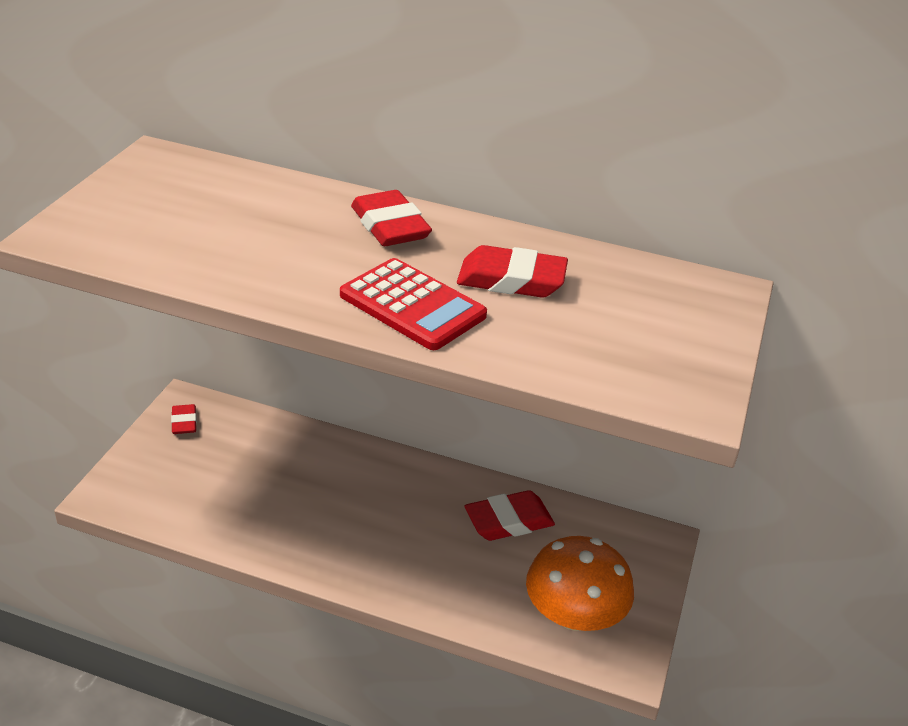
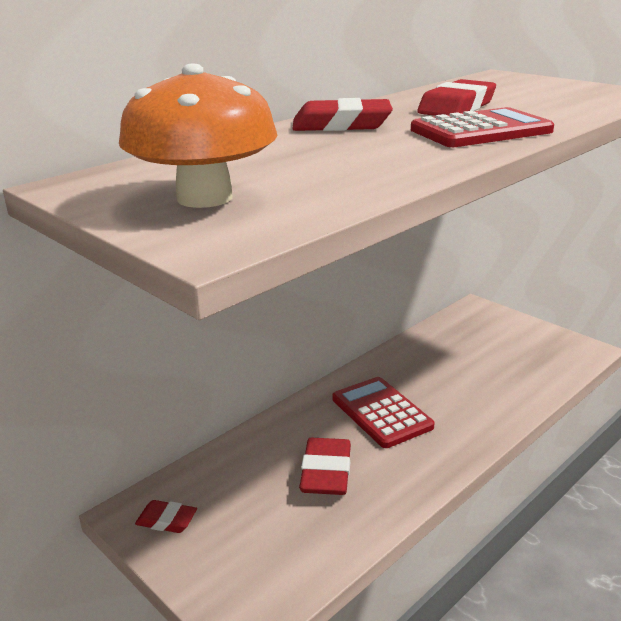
camera: 60 degrees left, 10 degrees down
(388, 507) = (381, 412): none -> red calculator
(509, 521) = (428, 359): red eraser -> red eraser (326, 472)
(574, 614) = (536, 358): orange mushroom -> orange mushroom (204, 198)

